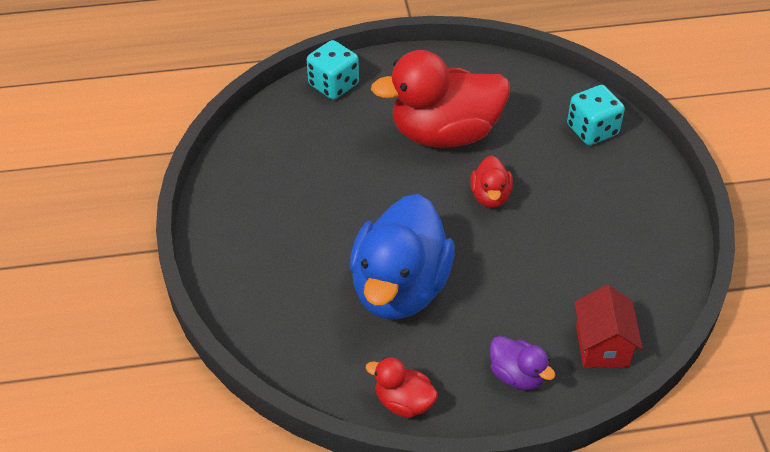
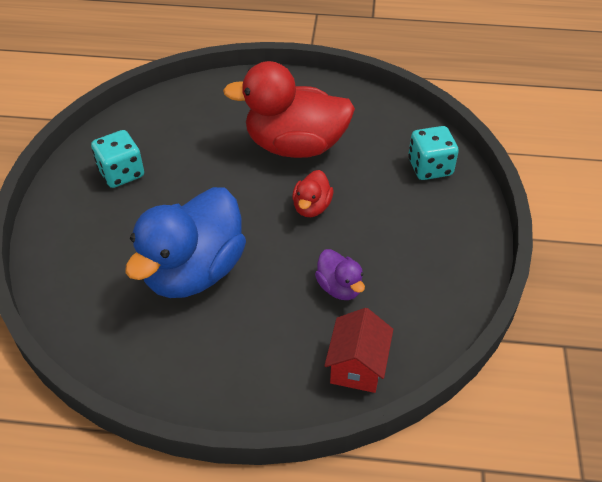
camera: 15 degrees right, 0 degrees up
(333, 85) = (219, 89): turquoise dice -> turquoise dice (121, 173)
(403, 402) = (149, 376): red duck -> none
(517, 375) = (264, 375): purple duck -> purple duck (339, 287)

